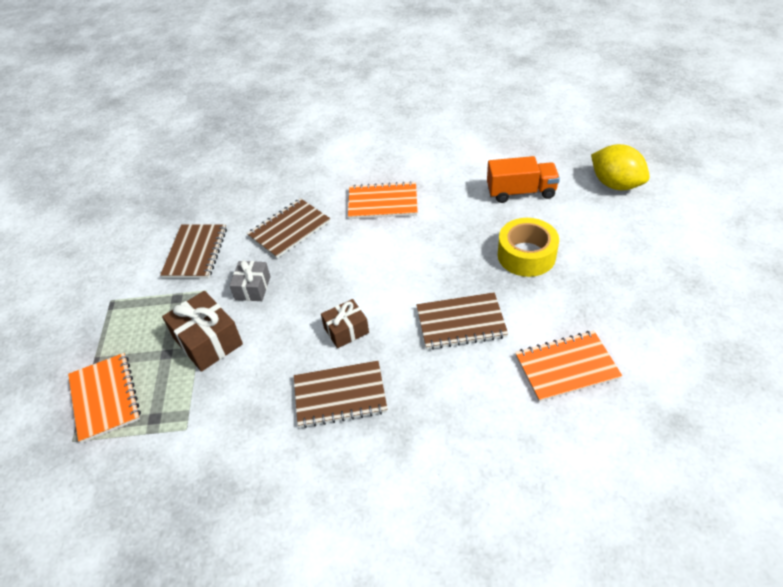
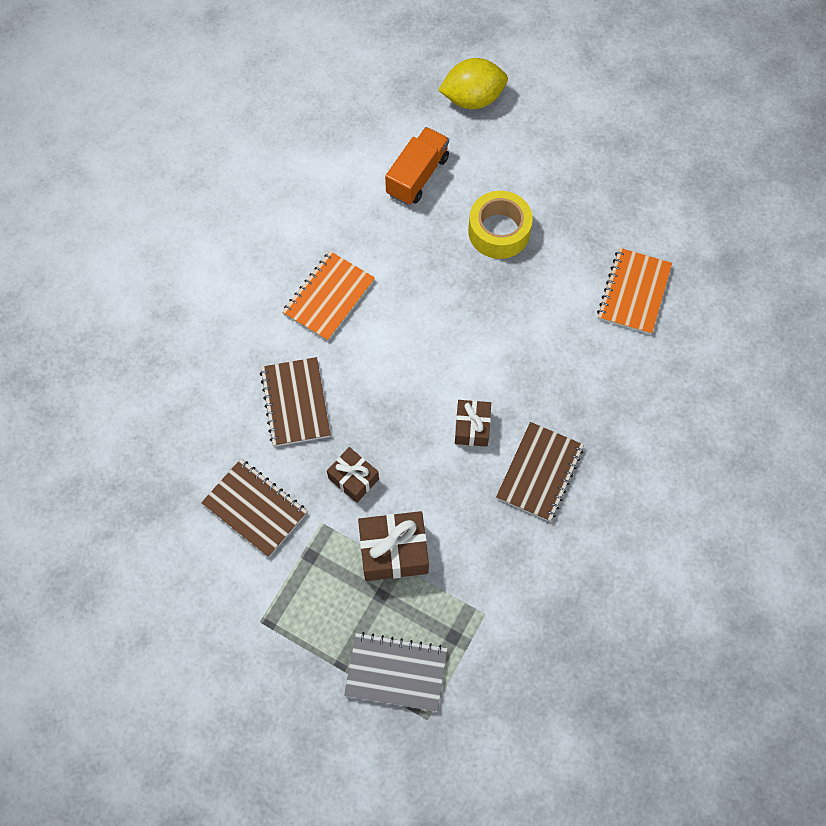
camera: 60 degrees left, 20 degrees up
(105, 398) = (396, 672): orange notebook -> grey notebook
(252, 288) = (353, 478): grey gift -> brown gift
(461, 323) = (533, 334): brown notebook -> none

